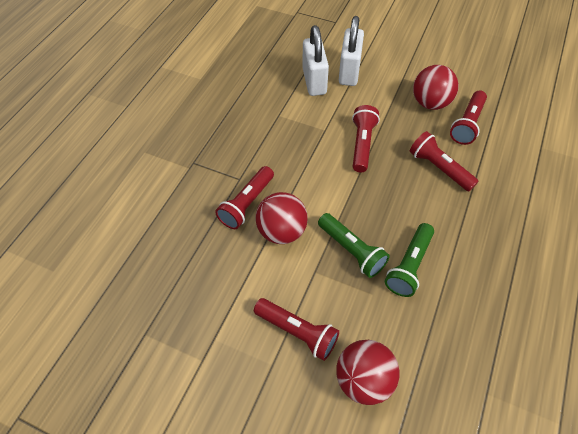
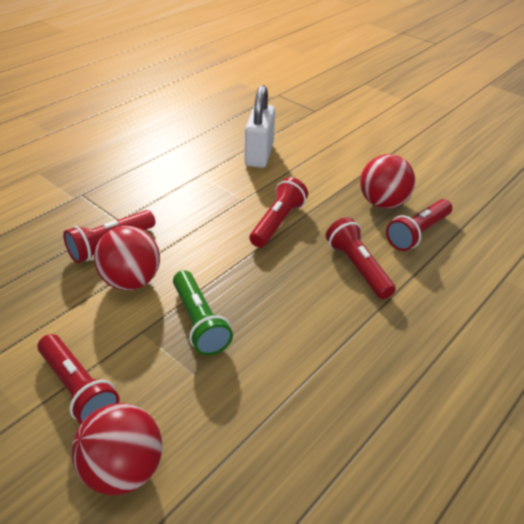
camera: 15 degrees right, 15 degrees down
(349, 72) = (303, 155): white padlock -> none
(409, 266) = (260, 358): green flashlight -> none

